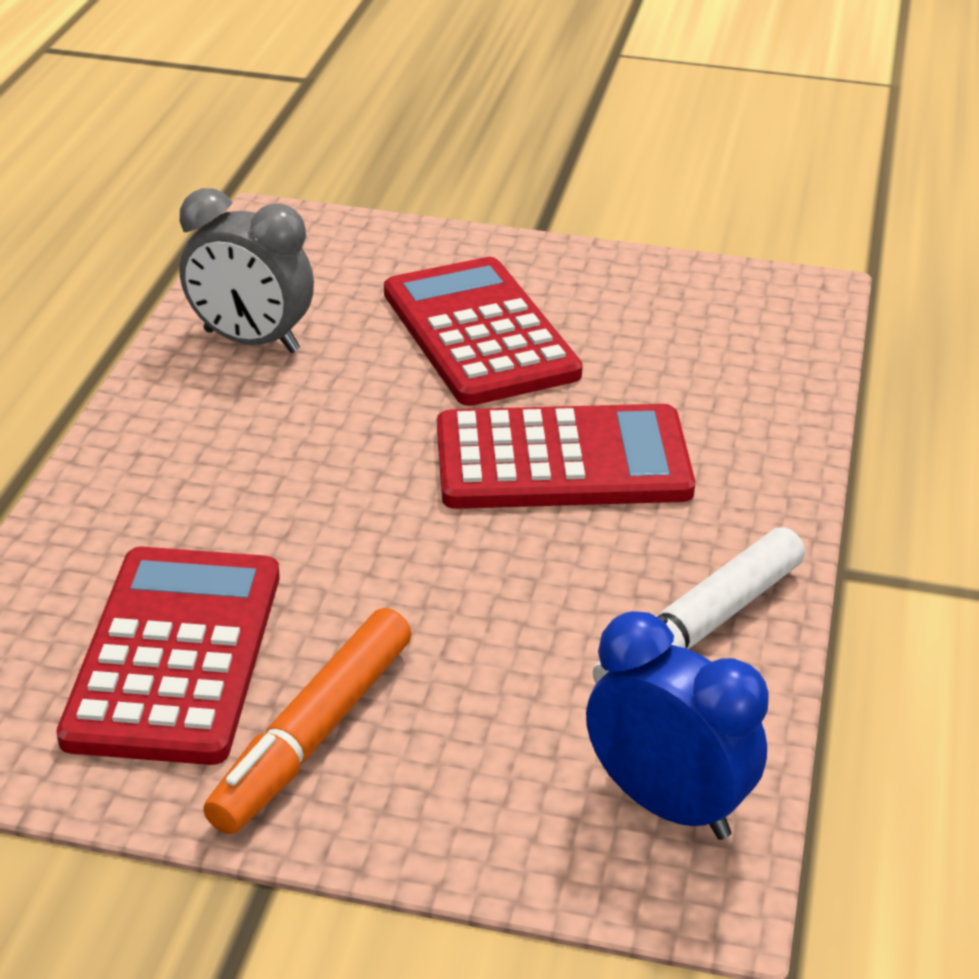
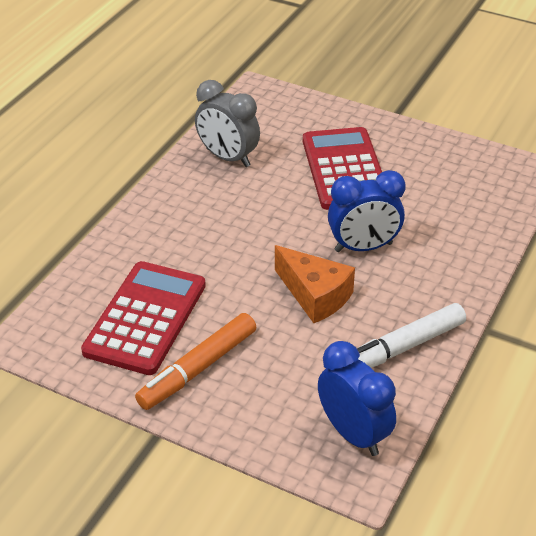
camera: 15 degrees right, 5 degrees up
(501, 560) = (315, 295): none -> orange cheese
(562, 461) = (363, 247): red calculator -> blue clock

